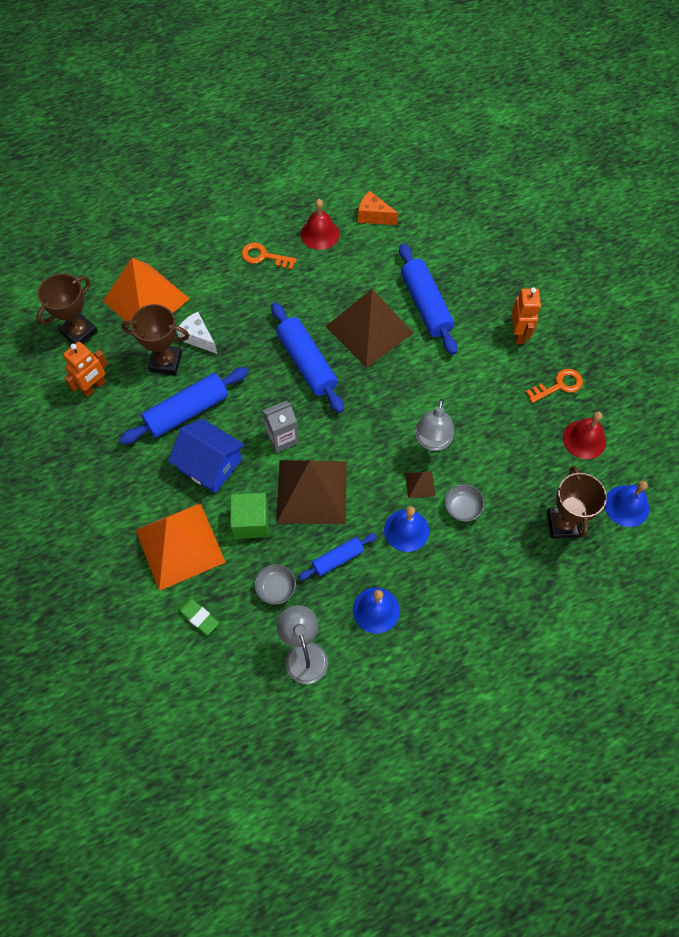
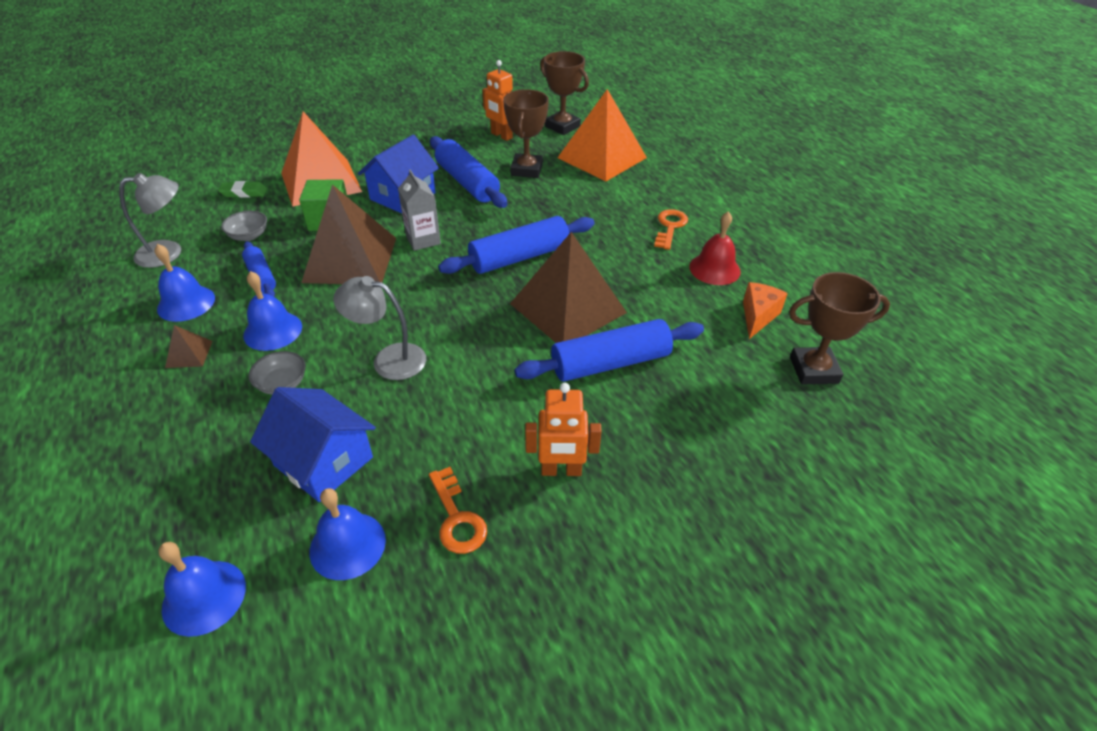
camera: 90 degrees right, 20 degrees down
(198, 338) = (555, 187): white cheese -> none
(198, 617) = (244, 193): green eraser -> green eraser turned 45 degrees clockwise
(420, 484) = (330, 345): brown pyramid -> brown pyramid (189, 354)
(527, 465) = (323, 461): none -> blue house
(563, 524) = (210, 498): brown trophy -> brown trophy (813, 370)
(584, 439) = (347, 545): red bell -> blue bell

